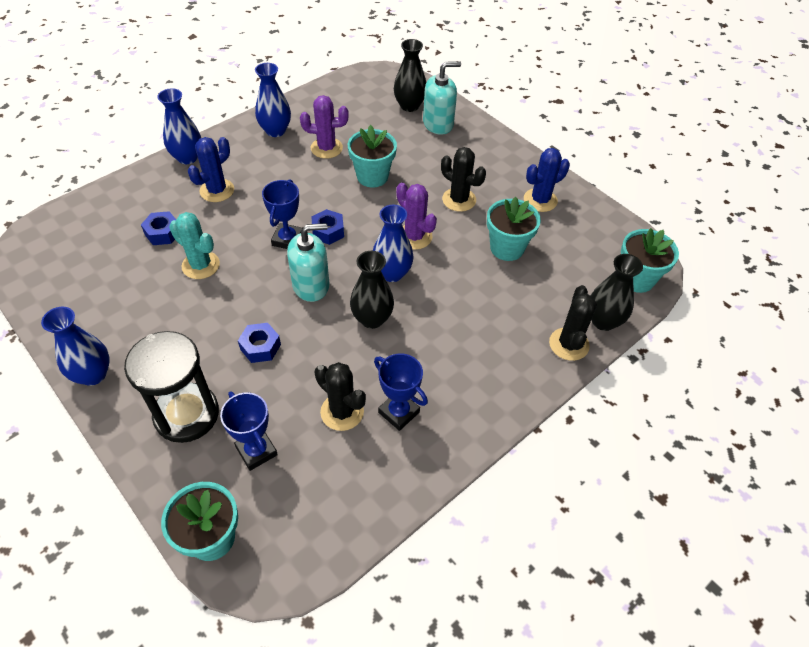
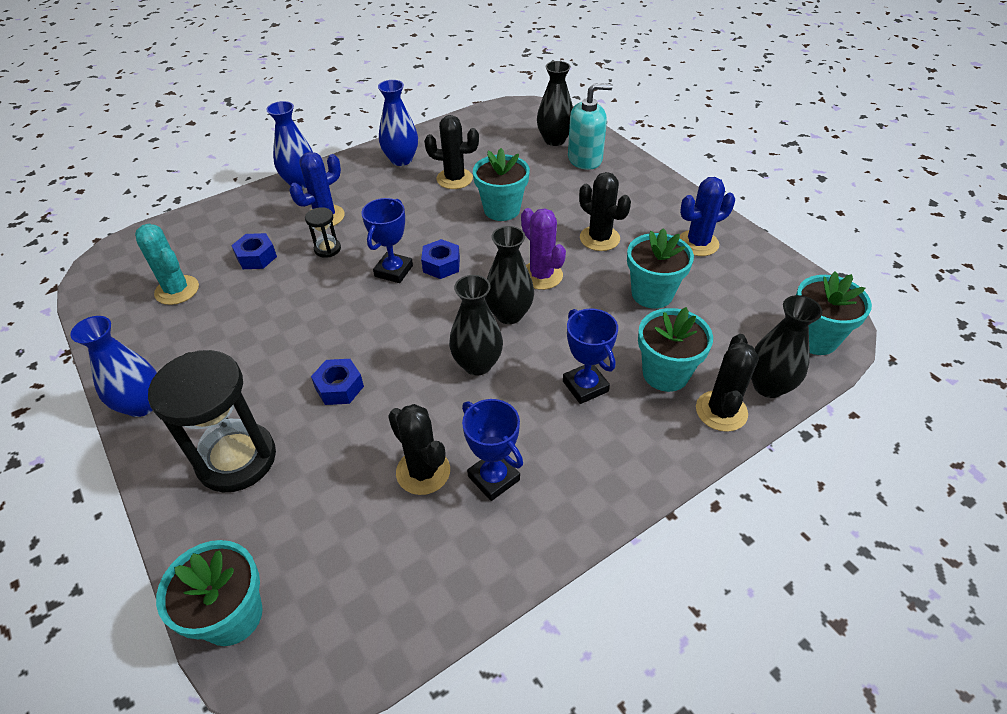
camera: 10 degrees right, 5 degrees down
(201, 265) = (290, 293): turquoise cactus -> turquoise cactus (177, 290)
(225, 222) = (327, 249): none -> black hourglass
(256, 451) = (310, 511): blue trophy -> blue trophy (585, 386)
(311, 285) = (411, 322): turquoise soap dispenser -> none
(326, 148) = (454, 179): purple cactus -> black cactus
(392, 273) = (509, 314): blue vase -> black vase
(523, 316) = (665, 373): none -> turquoise flower pot

